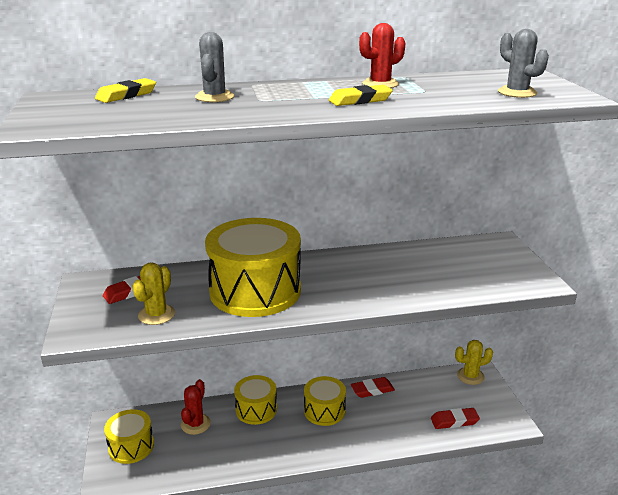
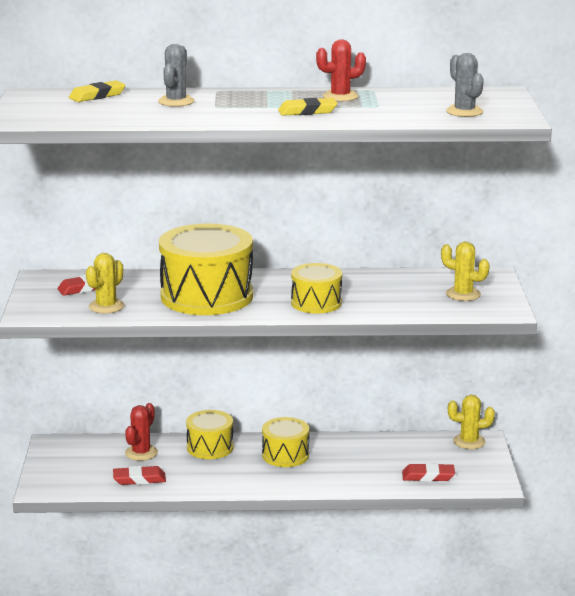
camera: 10 degrees right, 5 degrees down
(131, 446) = (70, 463): yellow drum -> yellow drum (316, 303)
(372, 390) = (347, 443): red eraser -> red eraser (139, 479)
(490, 266) = (463, 294): none -> yellow cactus

